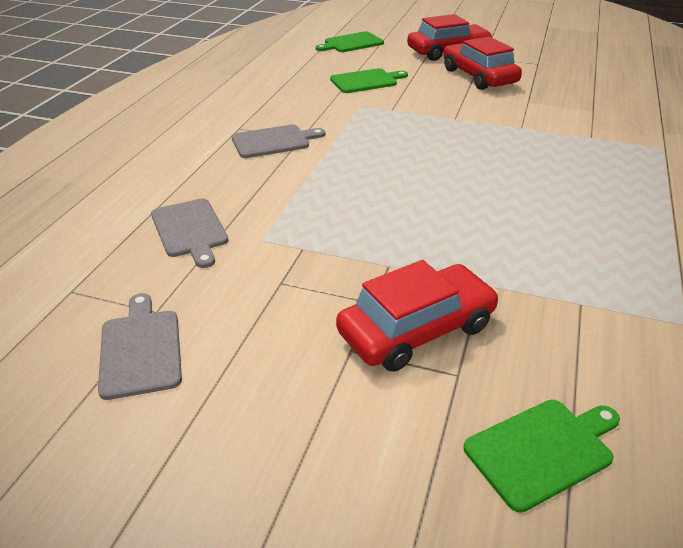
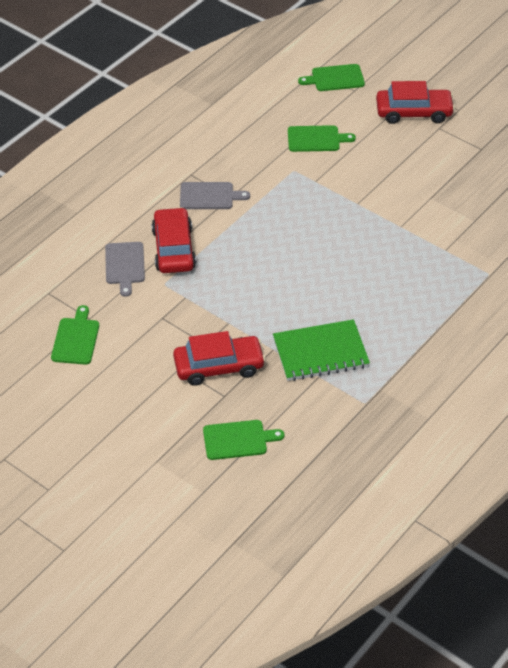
camera: 20 degrees right, 10 degrees up
(141, 349) = (76, 339): grey cutting board -> green cutting board
(479, 76) = (414, 155): red car -> red car (173, 249)
(554, 272) = (320, 353): none -> green notebook

